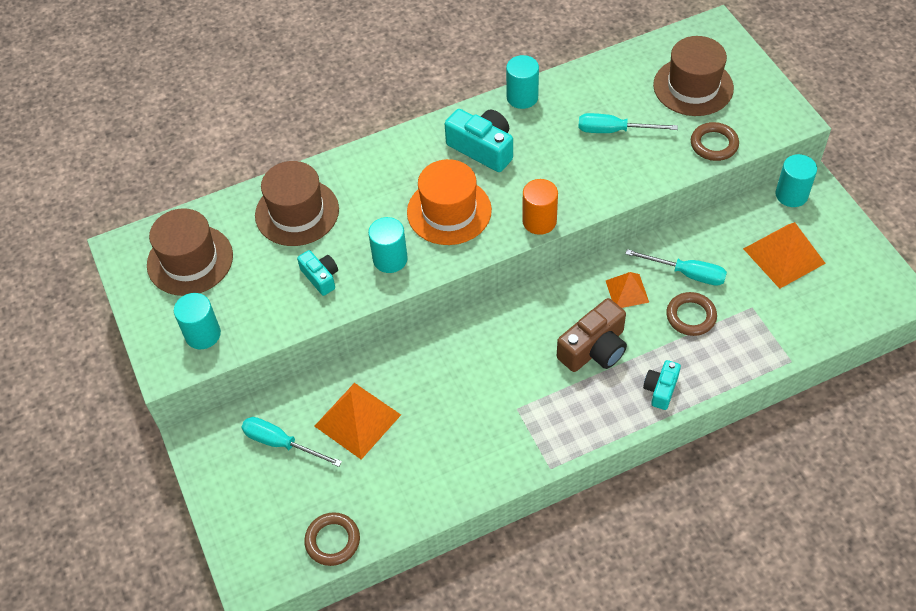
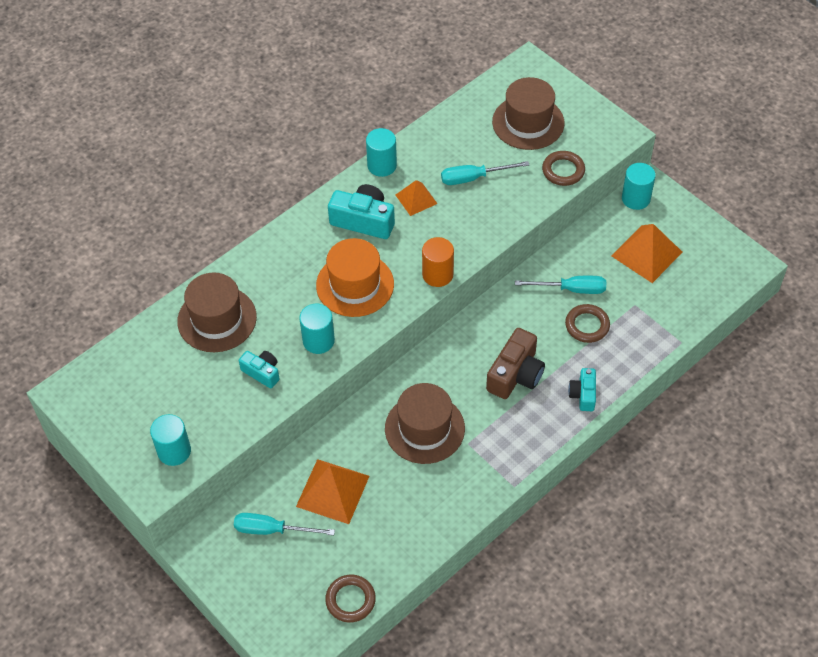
camera: 20 degrees left, 0 degrees up
(190, 260) = (134, 387): brown hat -> brown hat (424, 428)
(627, 291) = (526, 317): orange pyramid -> orange pyramid (416, 199)

